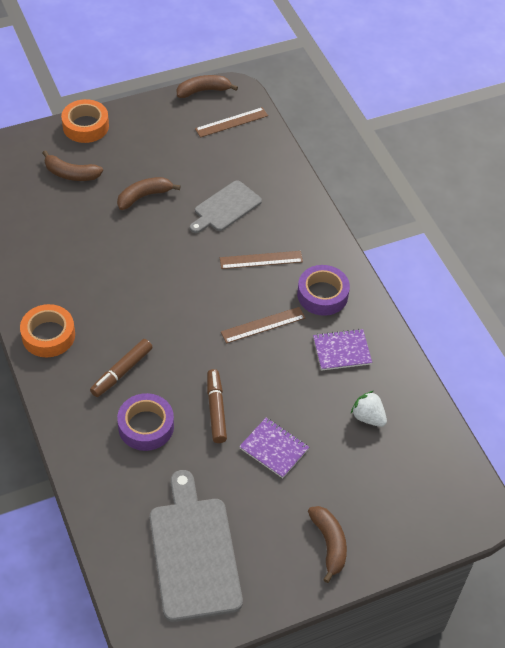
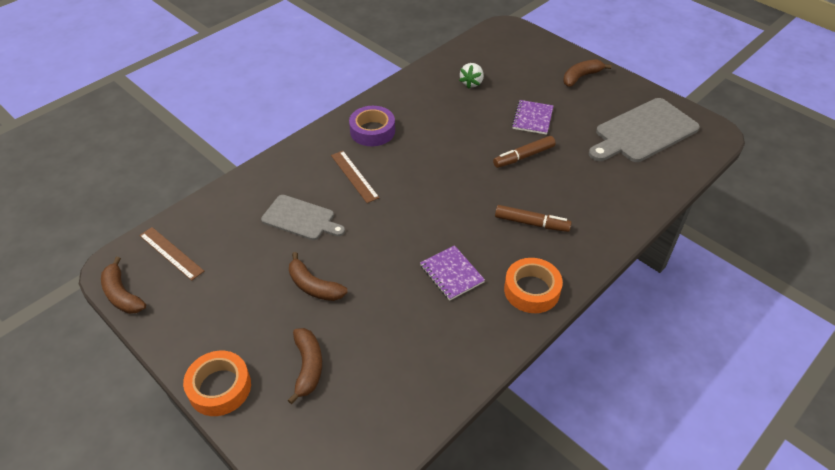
camera: 110 degrees left, 5 degrees down
(146, 426) = (569, 190): purple tape -> none
(263, 325) = (425, 155): brown ruler -> none
(342, 351) = (422, 108): purple notebook -> purple notebook (451, 274)

